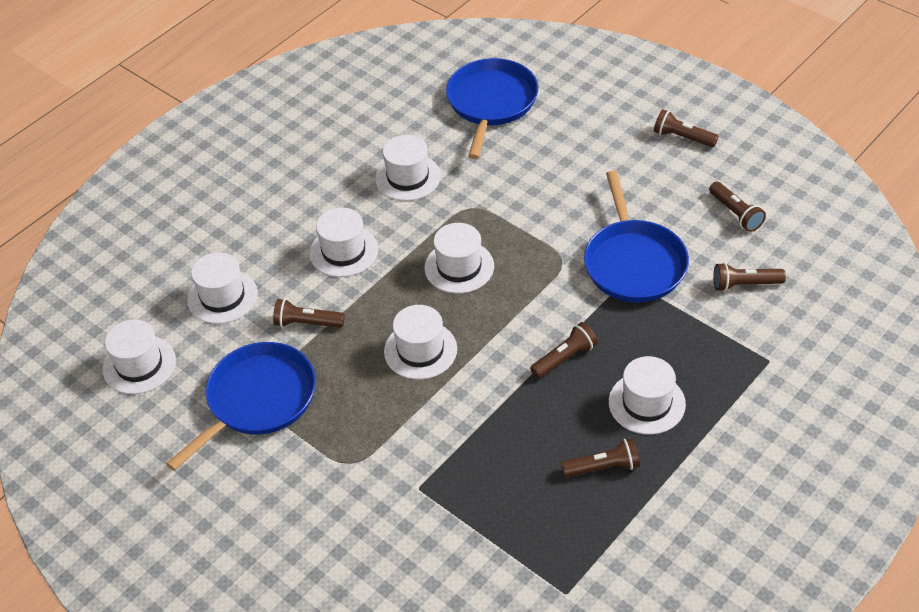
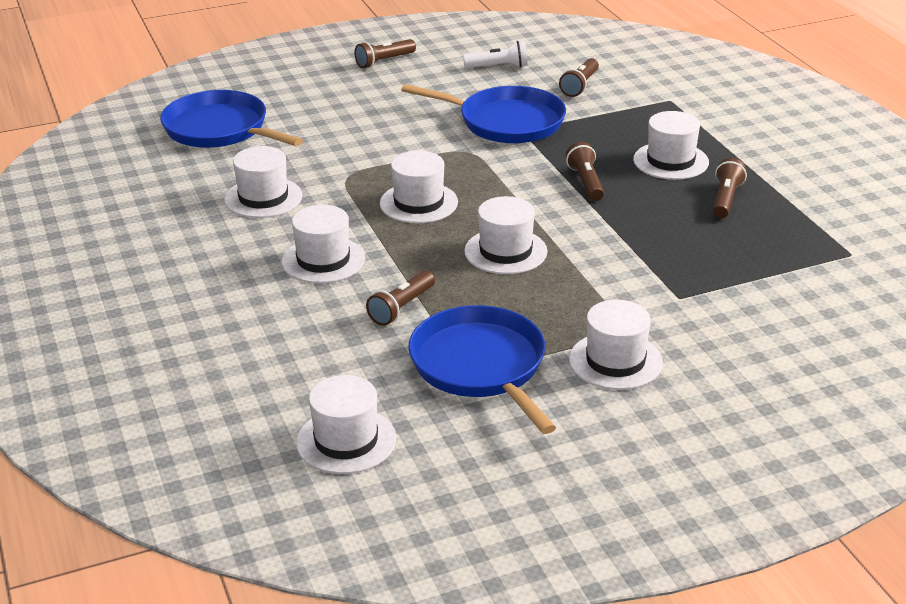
camera: 65 degrees left, 15 degrees down
(222, 296) = (302, 354): white hat -> white hat (615, 361)
(735, 213) = (498, 67): brown flashlight -> white flashlight

